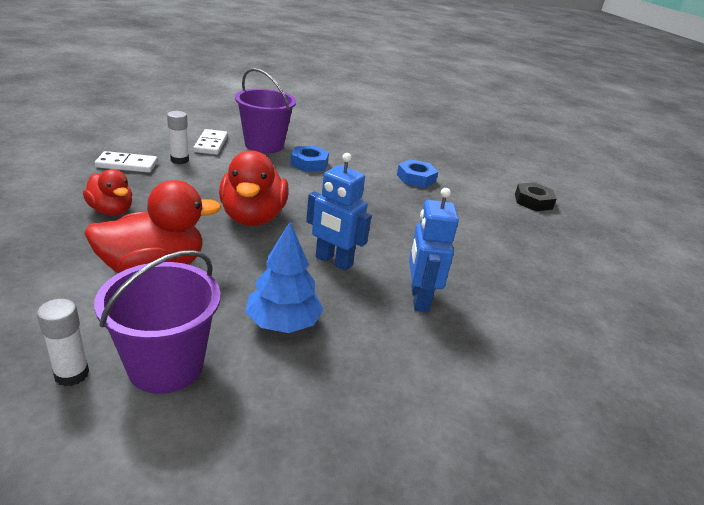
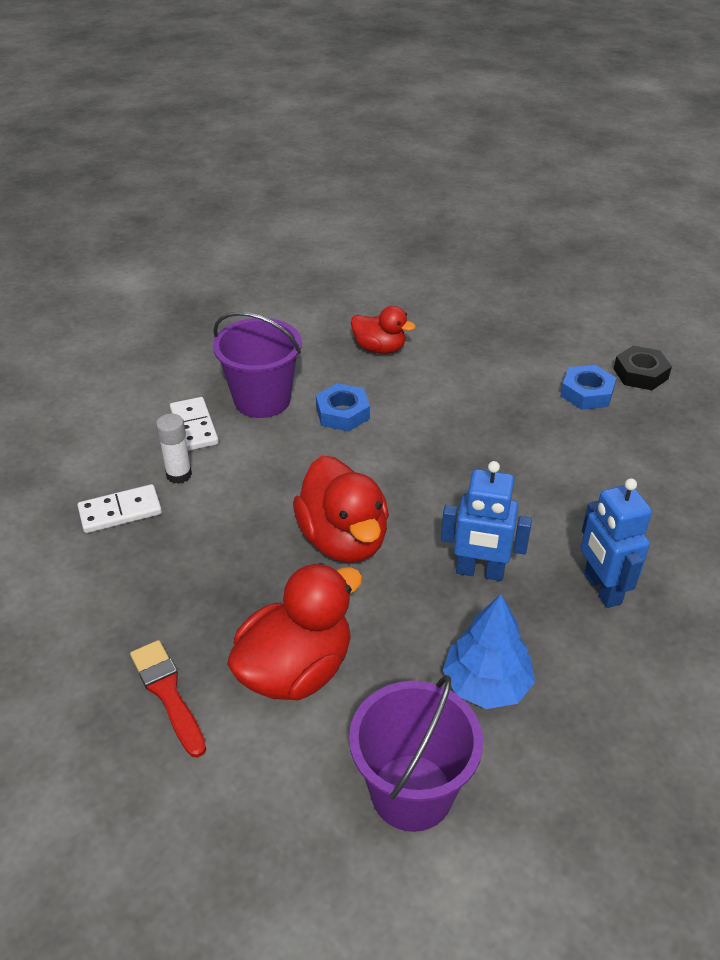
camera: 15 degrees left, 10 degrees up
(58, 253) = (168, 694): none -> red brush
(72, 374) = (329, 845): white glue stick -> none
(111, 211) = (171, 600): red duck -> red duck (379, 348)
(416, 178) = (486, 387): blue nut -> blue nut (587, 393)

